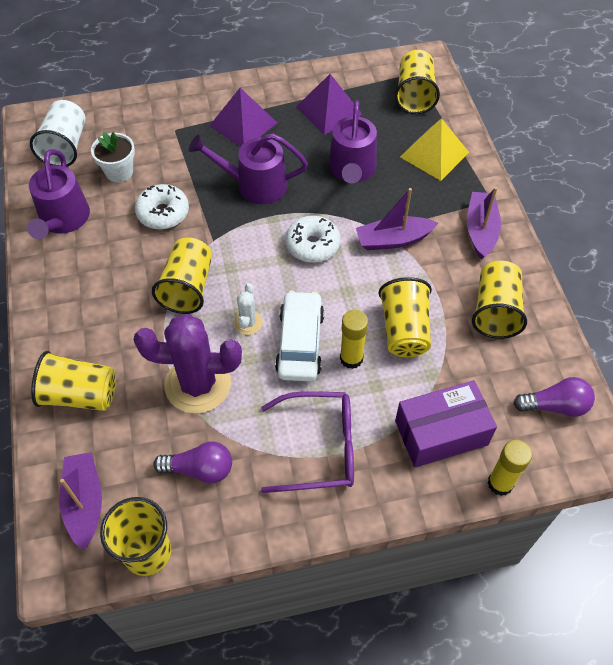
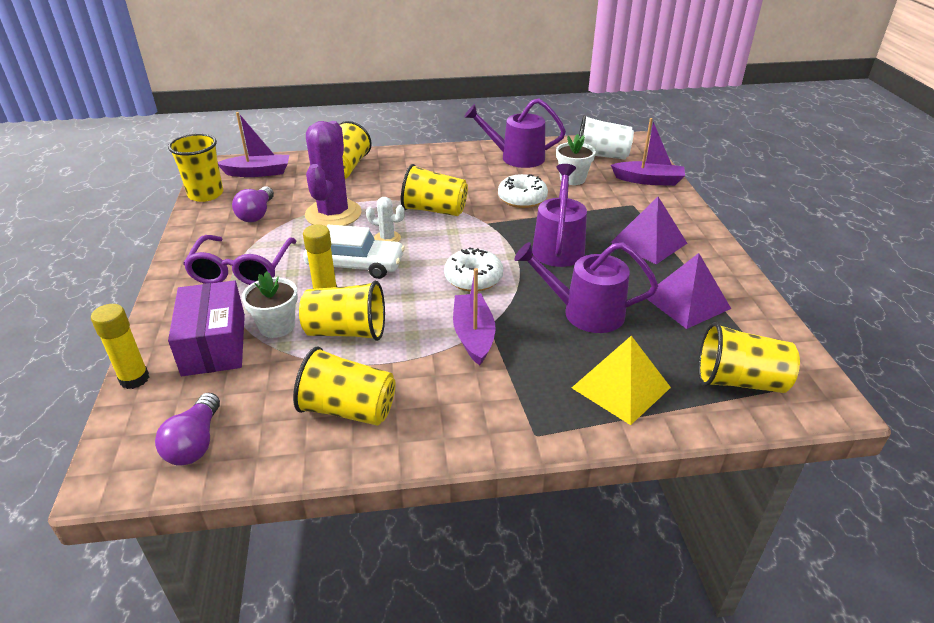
camera: 95 degrees right, 20 degrees down
(407, 387) = (277, 326): none -> white flower pot
(480, 230) = (480, 415): purple boat -> purple boat (648, 180)

